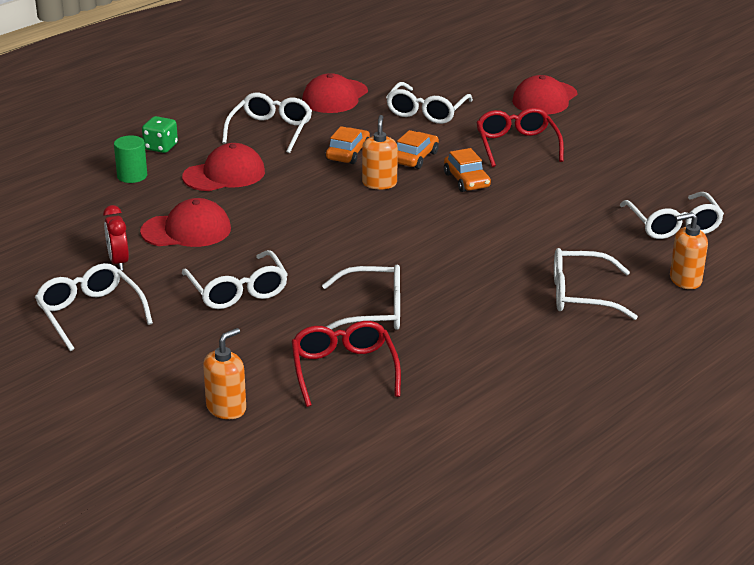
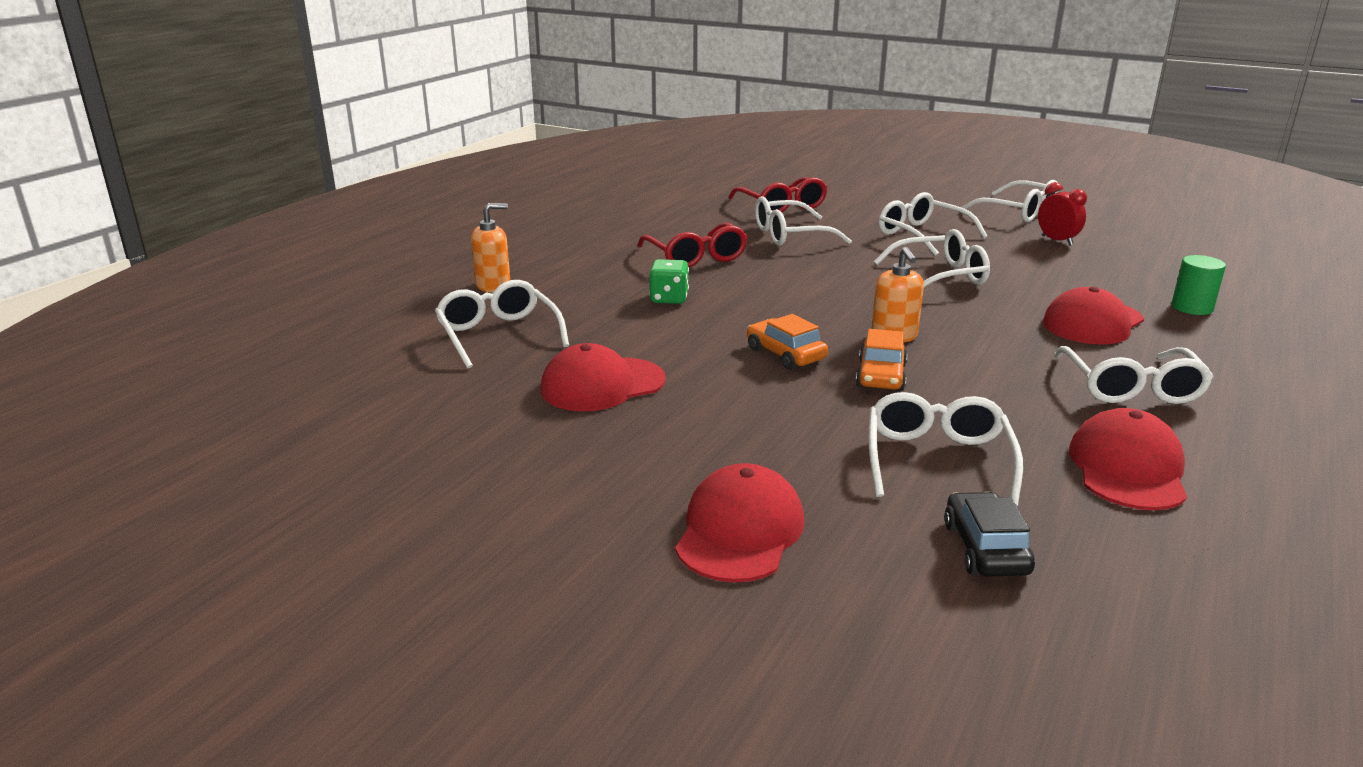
camera: 165 degrees right, 5 degrees down
(161, 147) = (1228, 344): green dice -> green dice (669, 298)
(186, 230) = (1039, 268): red cap -> red cap (602, 385)
(226, 408) = (844, 185): orange soap dispenser -> none
(348, 153) = (979, 369): orange car -> none
(439, 80) = (985, 548): none -> black car
(516, 145) = (744, 417): red glasses -> red glasses (696, 257)
(581, 295) = (603, 264): white glasses -> white glasses (940, 276)

